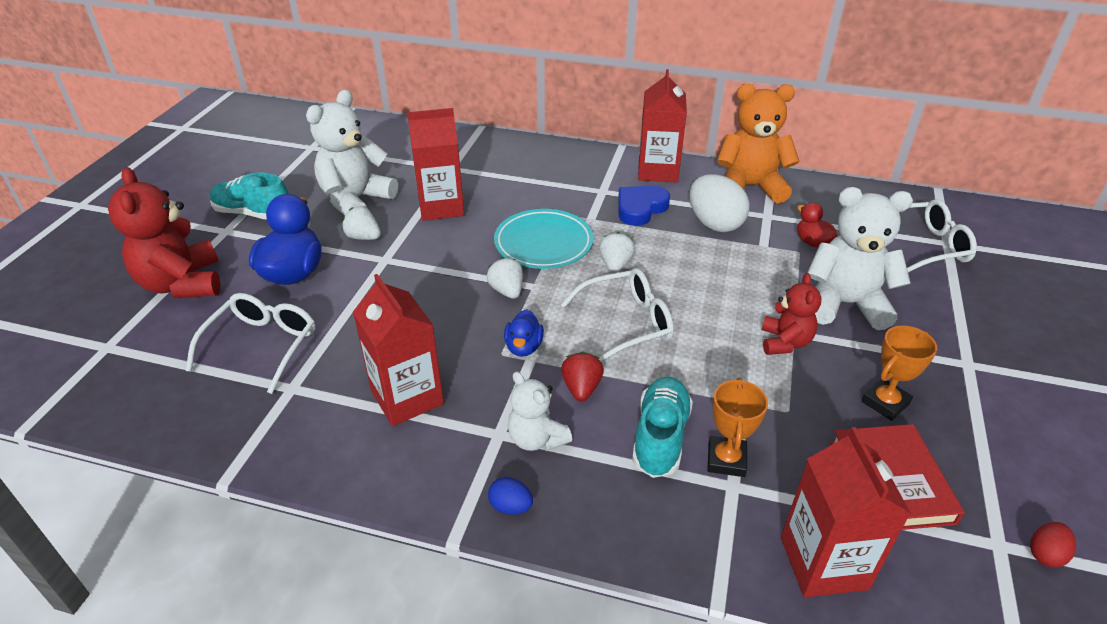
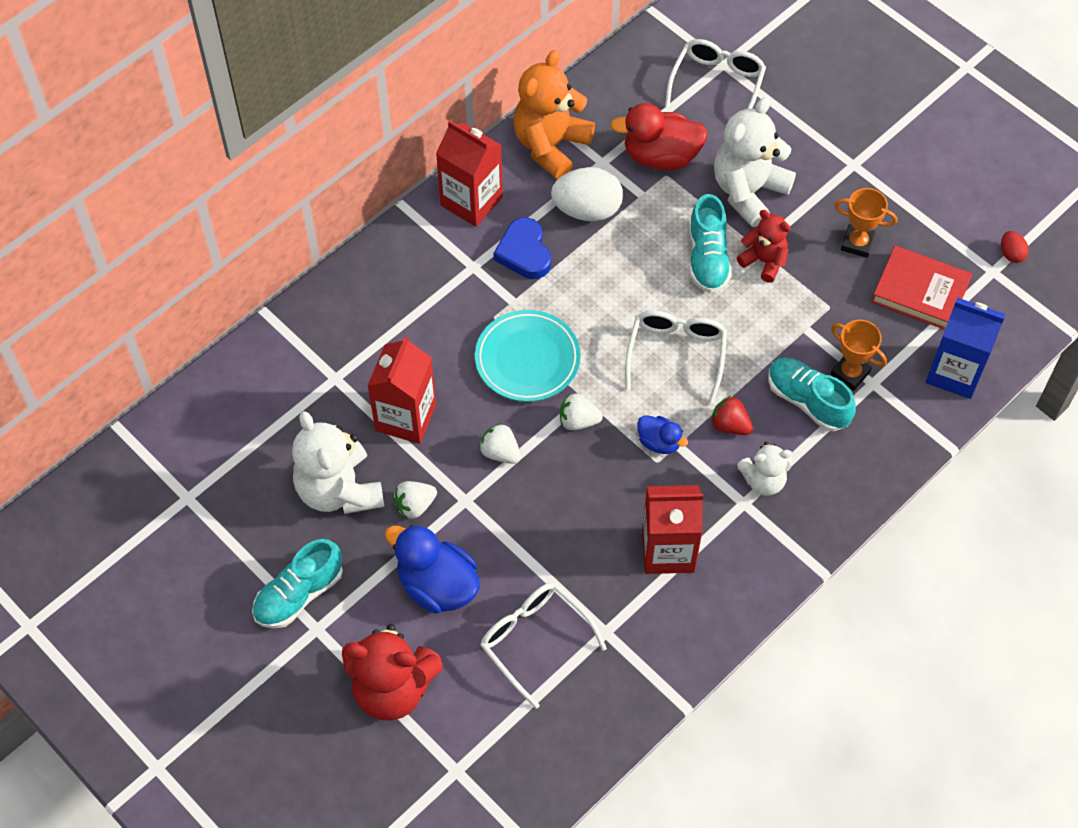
camera: 60 degrees left, 20 degrees up
(510, 506) = (815, 526): blue egg -> none
(615, 265) = (595, 320): white strawberry -> white strawberry (500, 452)
(746, 305) = (707, 258): none -> turquoise shoe
(812, 242) = (660, 156): red duck -> red duck, size x1.84
(823, 563) = (954, 372): red carton -> blue carton
(885, 403) = (857, 243): orange trophy -> orange trophy turned 60 degrees counterclockwise

